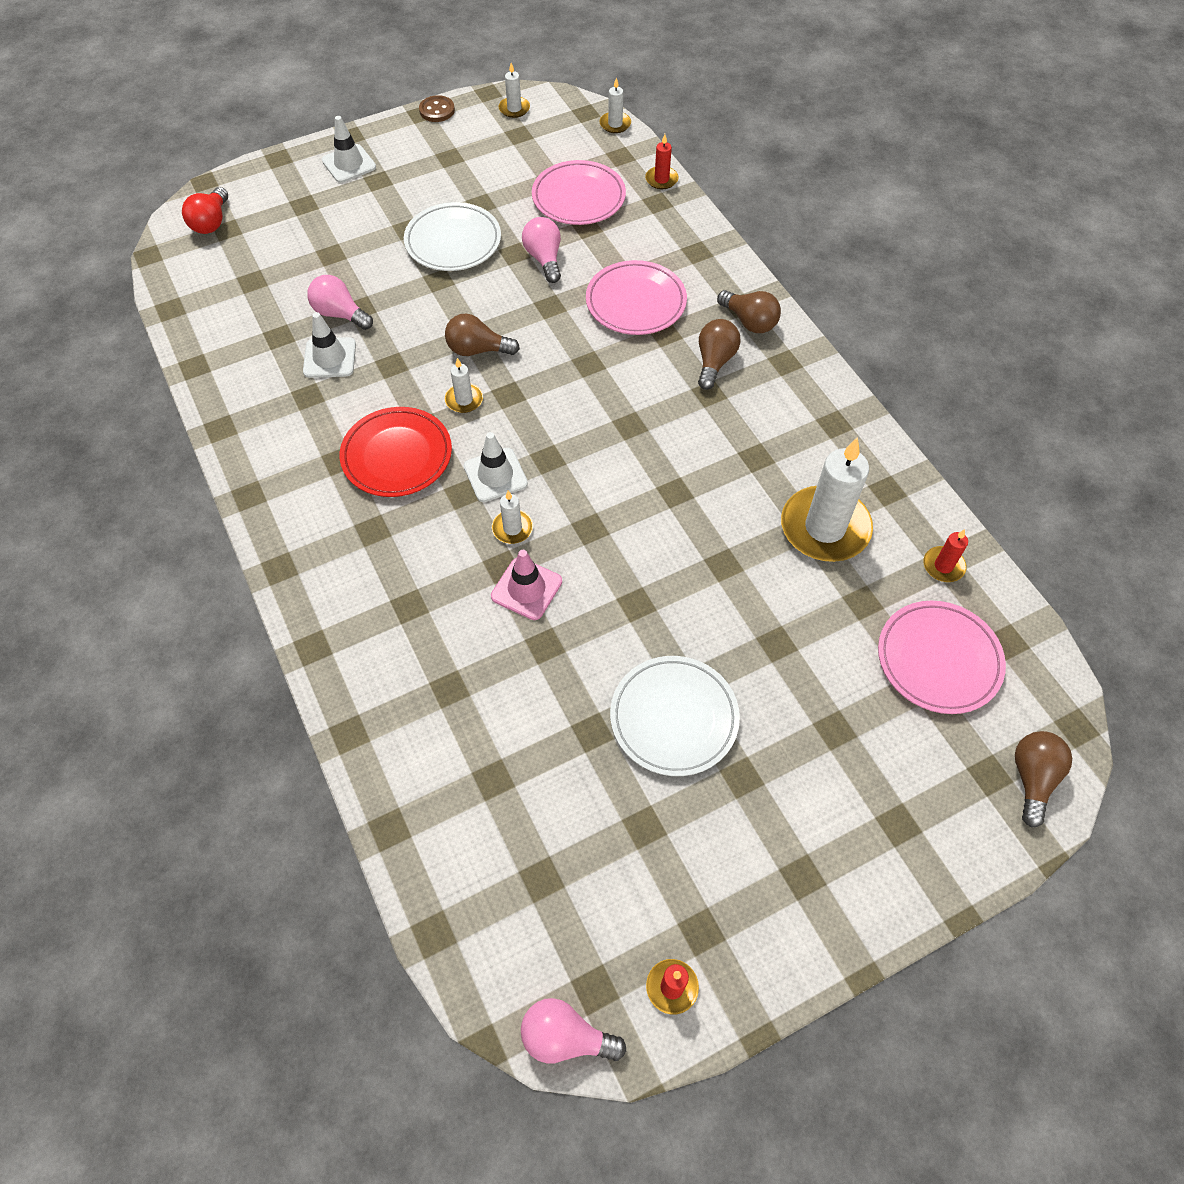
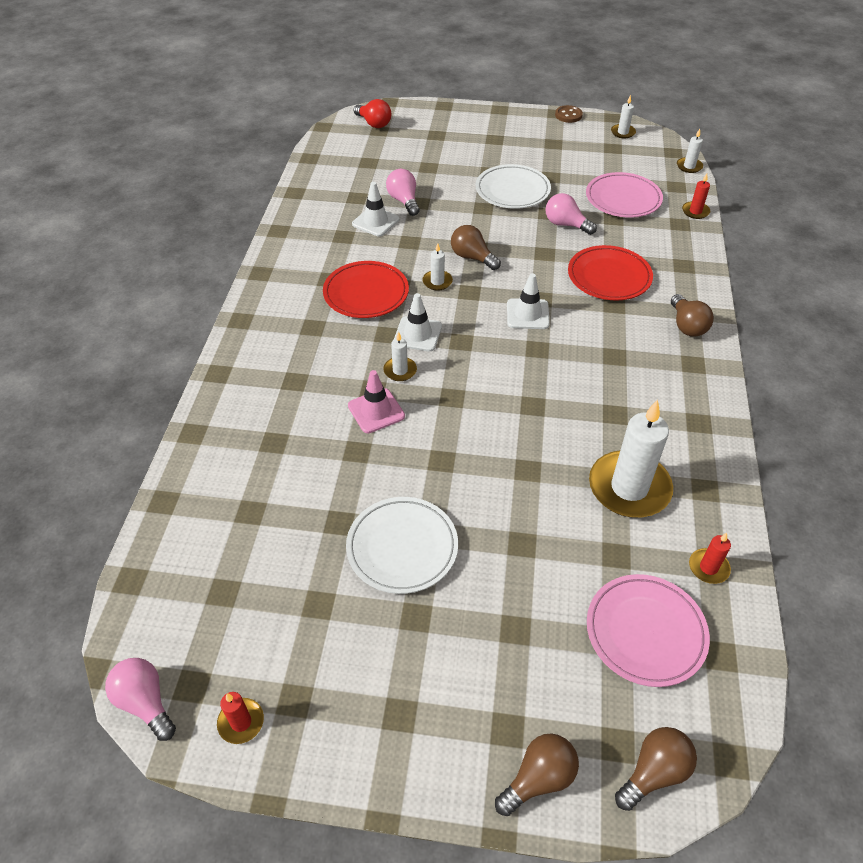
camera: 35 degrees right, 10 degrees down
(211, 222) = (374, 123): red light bulb -> red light bulb turned 90 degrees counterclockwise
(349, 164) = (484, 124): white traffic cone -> white traffic cone (527, 314)
(544, 259) = (566, 225): pink light bulb -> pink light bulb turned 75 degrees counterclockwise
(635, 302) = (609, 277): pink plate -> red plate
(714, 362) = (636, 339): brown light bulb -> brown light bulb (538, 779)

